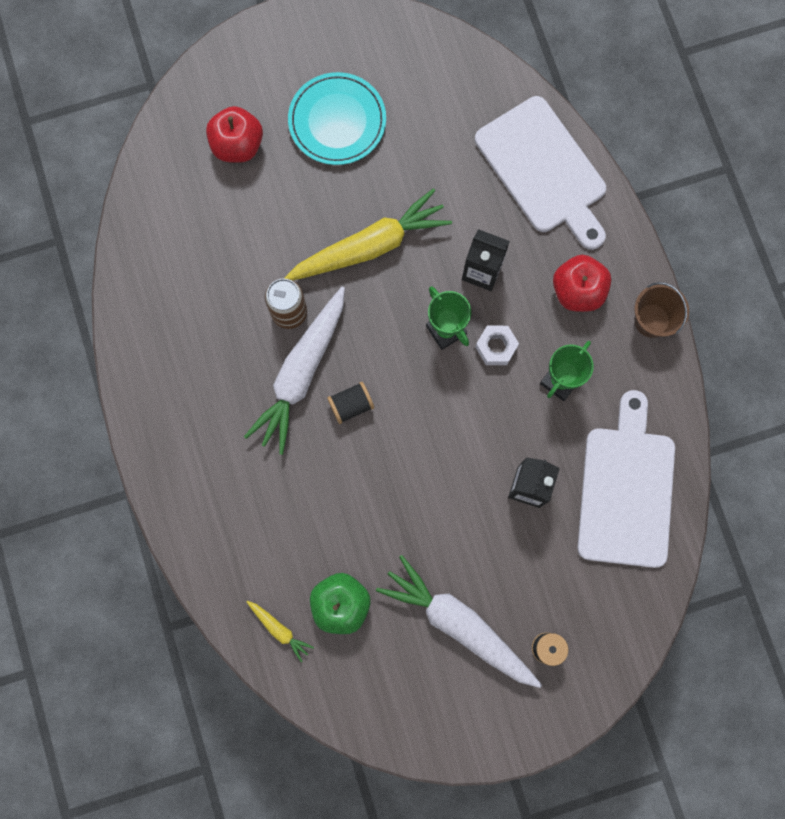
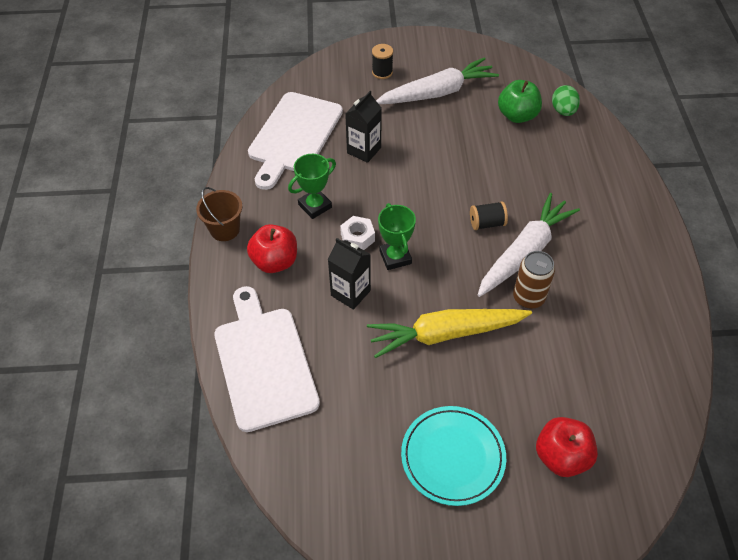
camera: 165 degrees left, 25 degrees down
(279, 630) = (563, 111): yellow carrot -> green egg
(458, 624) = (437, 92): white carrot -> white carrot turned 75 degrees counterclockwise

